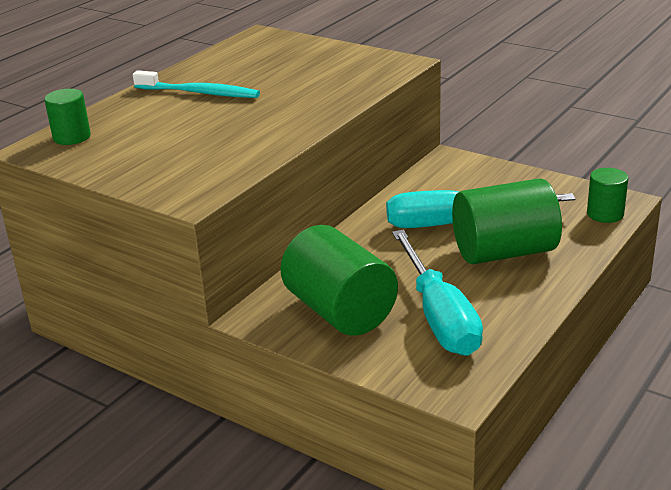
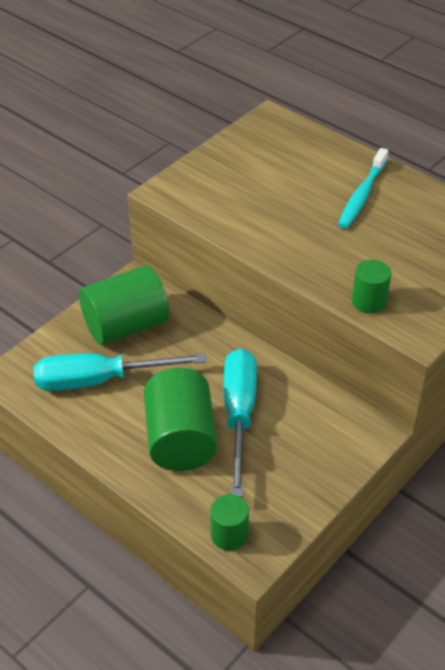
camera: 95 degrees right, 15 degrees up
(72, 137) = (286, 133): green cylinder -> green cylinder (369, 301)

